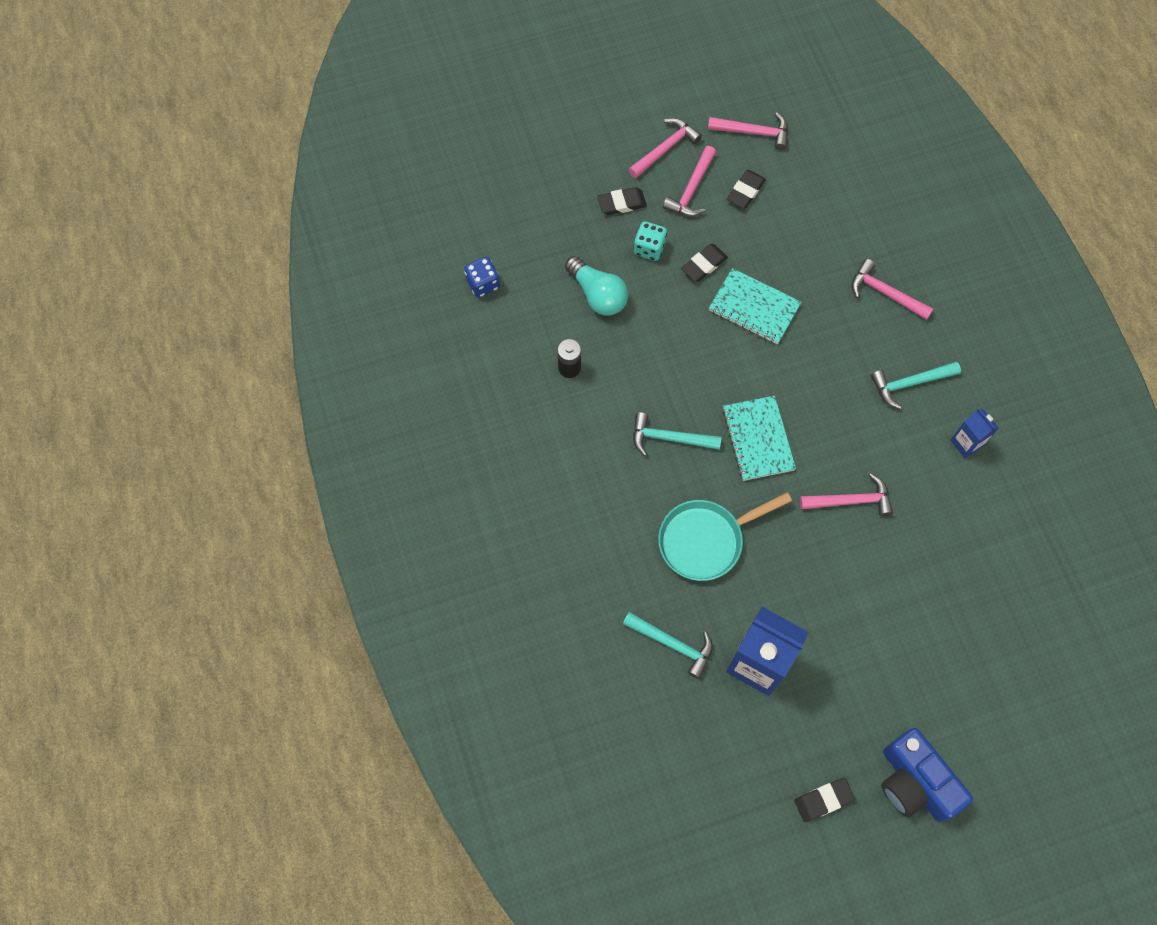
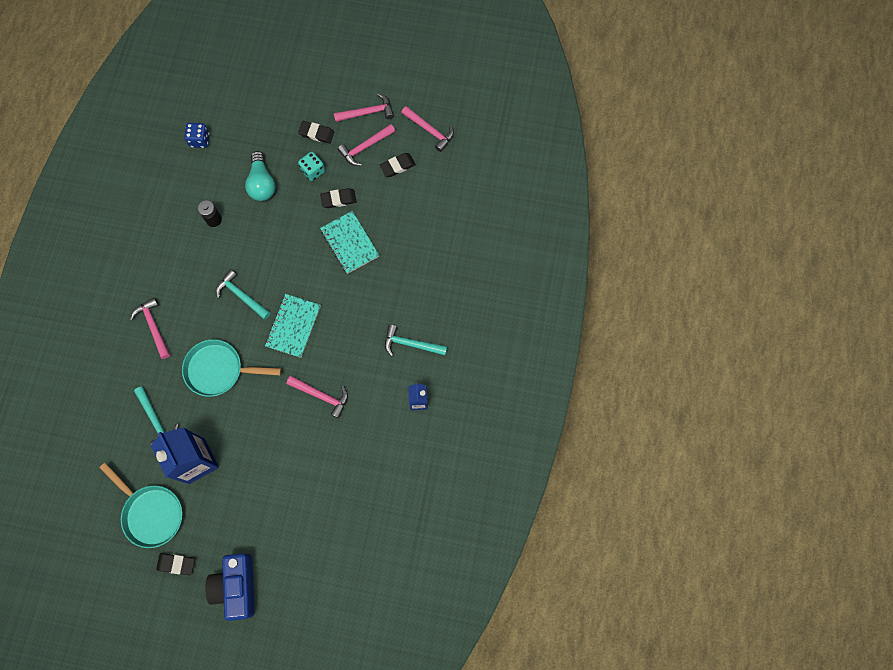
camera: 30 degrees right, 5 degrees up
(747, 758) = (151, 513): none -> turquoise pan
(885, 293) = (438, 278): pink hammer -> pink hammer (154, 326)

